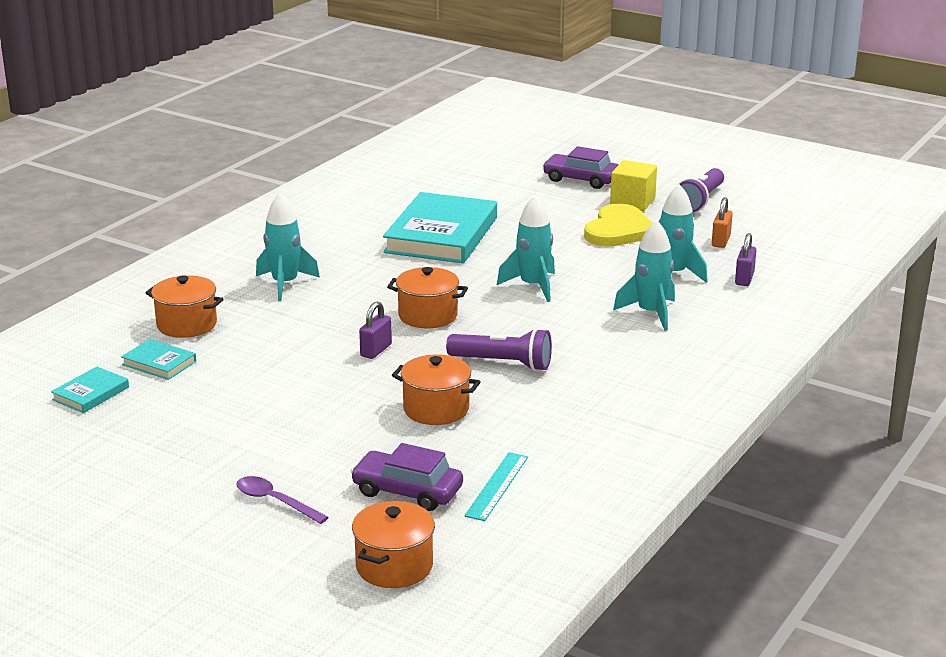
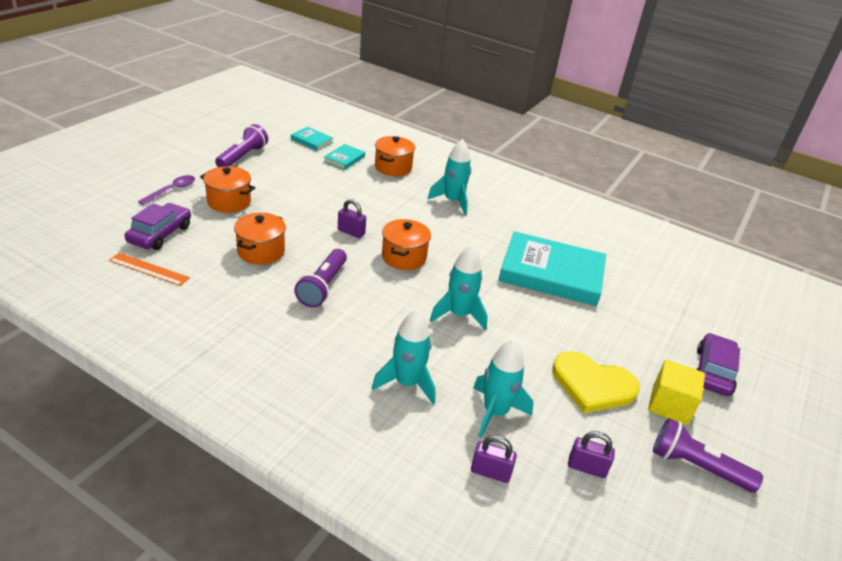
camera: 85 degrees right, 10 degrees up
(152, 451) = (242, 157): none -> purple flashlight
(394, 566) = (79, 225): orange pot -> orange pot (229, 202)
(497, 486) = (149, 269): turquoise ruler -> orange ruler
(721, 241) = (586, 467): orange padlock -> purple padlock

